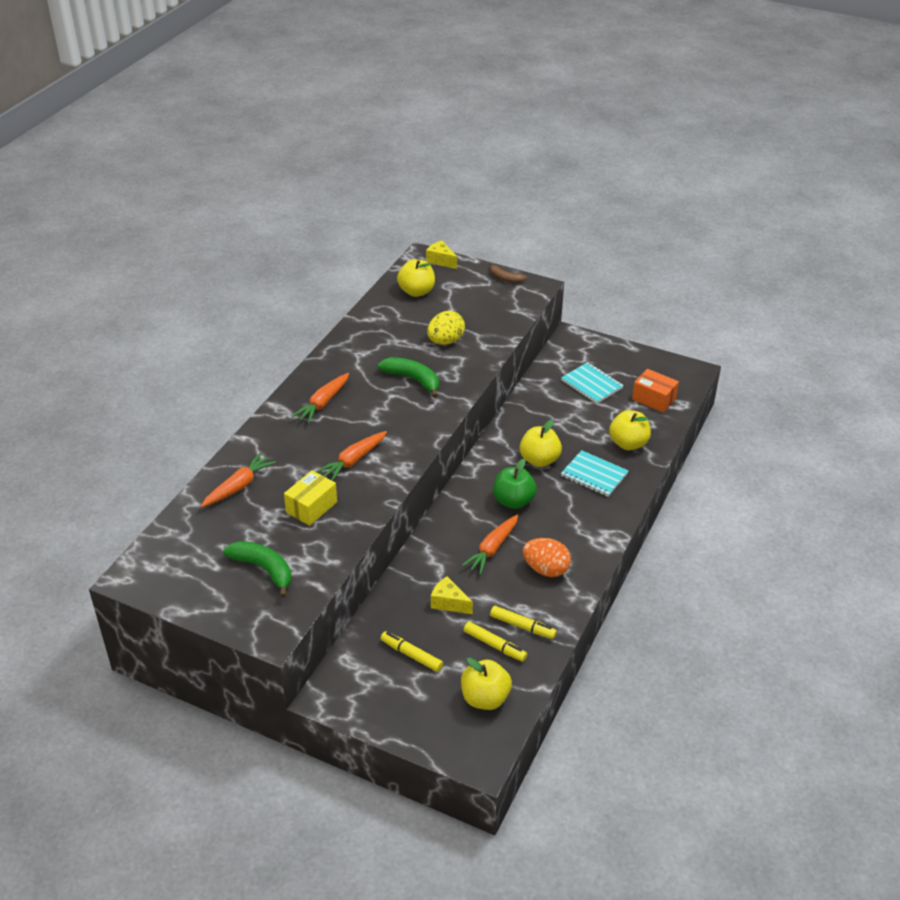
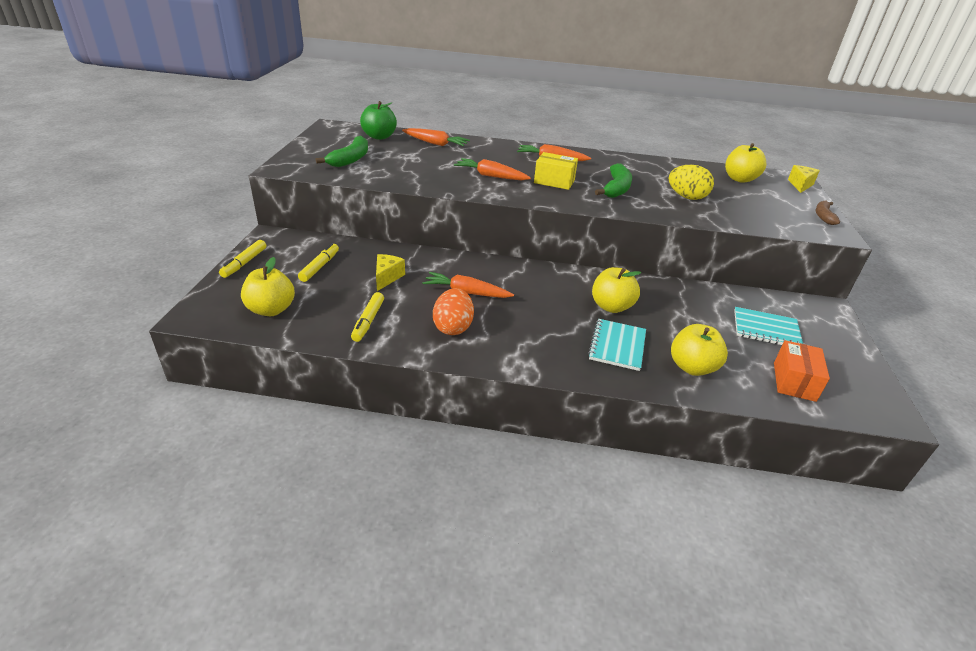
camera: 70 degrees right, 5 degrees down
(311, 507) = (426, 167): yellow box -> yellow box (554, 181)
(494, 645) = (339, 308): yellow marker -> yellow marker (244, 263)
(513, 501) = (539, 297): green apple -> green apple (379, 137)
(591, 384) = (766, 329): turquoise notebook -> turquoise notebook turned 75 degrees clockwise

